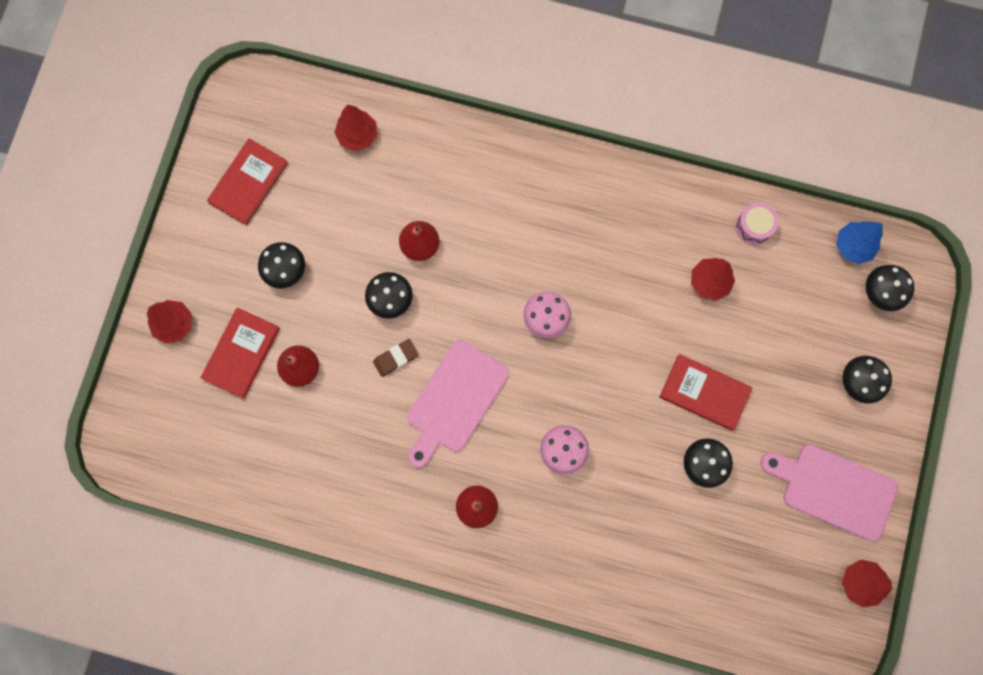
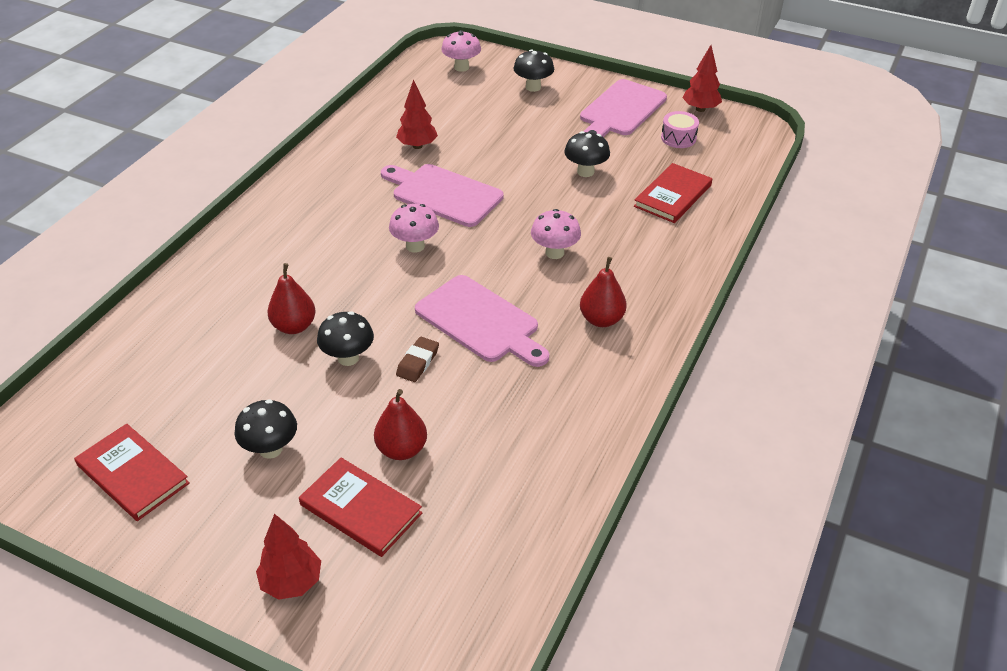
camera: 80 degrees left, 35 degrees down
(358, 135) = (133, 362): red tree -> none
(396, 358) = (417, 362): brown eraser -> brown eraser turned 45 degrees clockwise
(632, 327) = (443, 194): none -> pink cutting board
(704, 392) = (519, 162): red book -> red book (672, 196)
(754, 226) = (376, 116): pink drum -> pink drum (678, 138)
(853, 246) = (416, 73): blue tree -> none
(880, 293) = (461, 67): black mushroom -> pink mushroom

